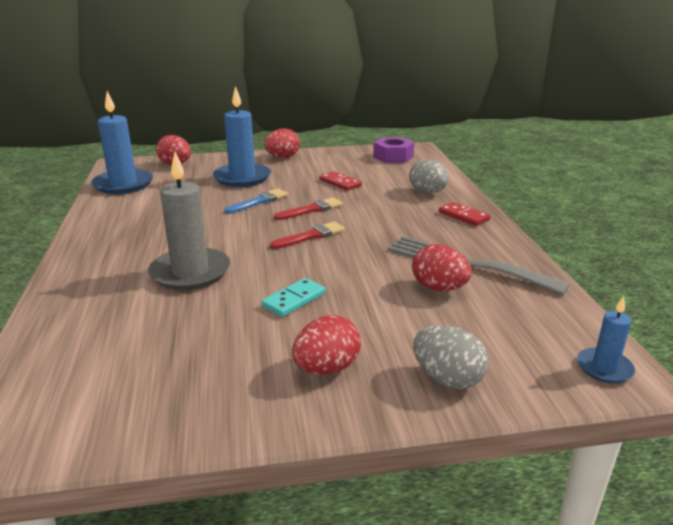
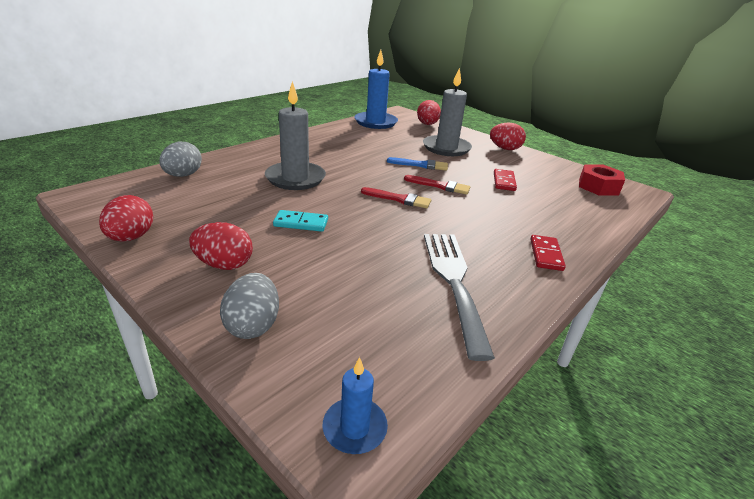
camera: 50 degrees right, 5 degrees up
(242, 178) = (446, 148): blue candle -> grey candle
(393, 157) = (598, 187): purple nut -> red nut
(427, 192) = (560, 223): grey egg -> grey egg (183, 175)
(439, 288) = (392, 280): red egg -> red egg (131, 237)

